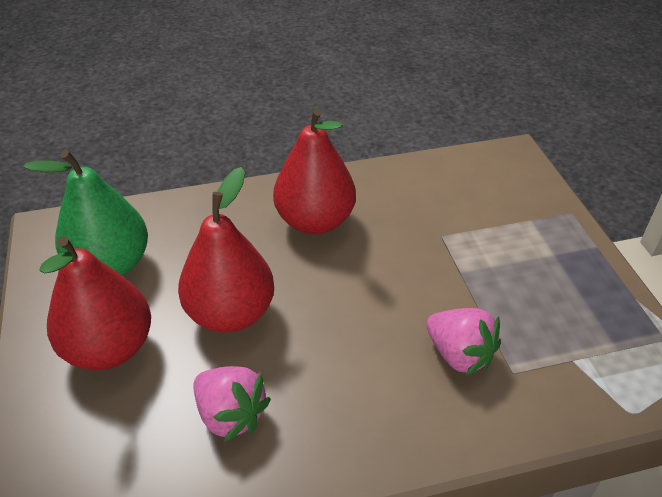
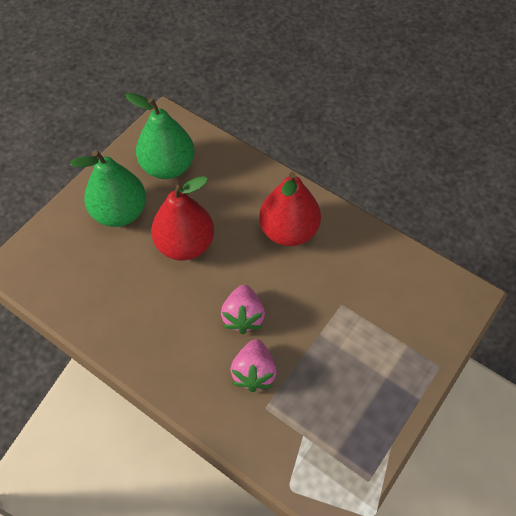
camera: 50 degrees right, 15 degrees up
(109, 348) = (120, 212): red pear -> green pear
(231, 415) = (126, 294): pink strawberry -> pink strawberry (243, 316)

